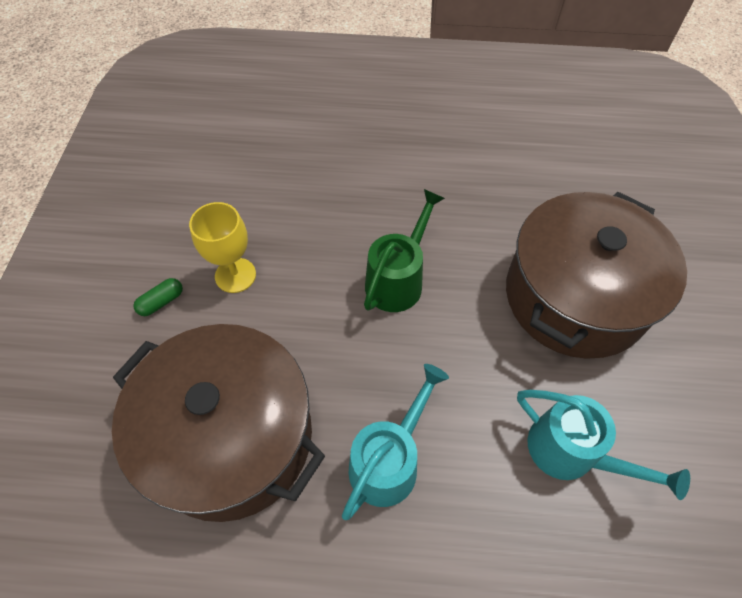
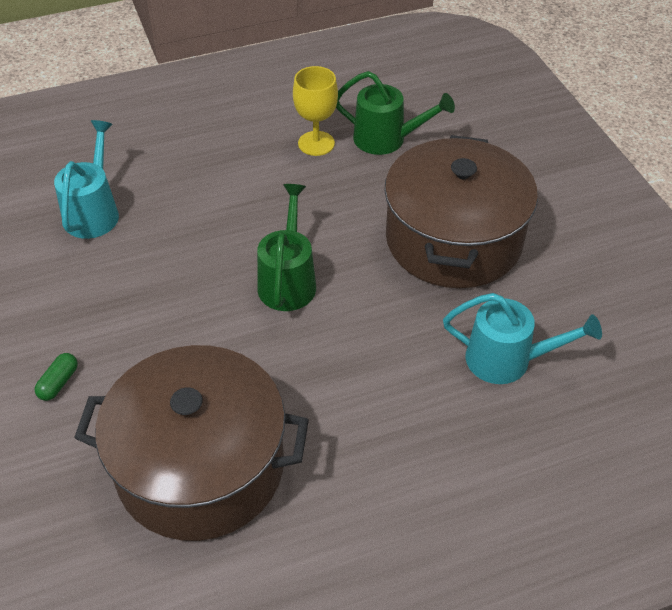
camera: 25 degrees left, 10 degrees down
(235, 275) = (123, 332): yellow goblet -> yellow goblet (316, 143)
(389, 460) = (357, 427): turquoise watering can -> turquoise watering can (94, 212)
(556, 169) = (387, 139): none -> green watering can

